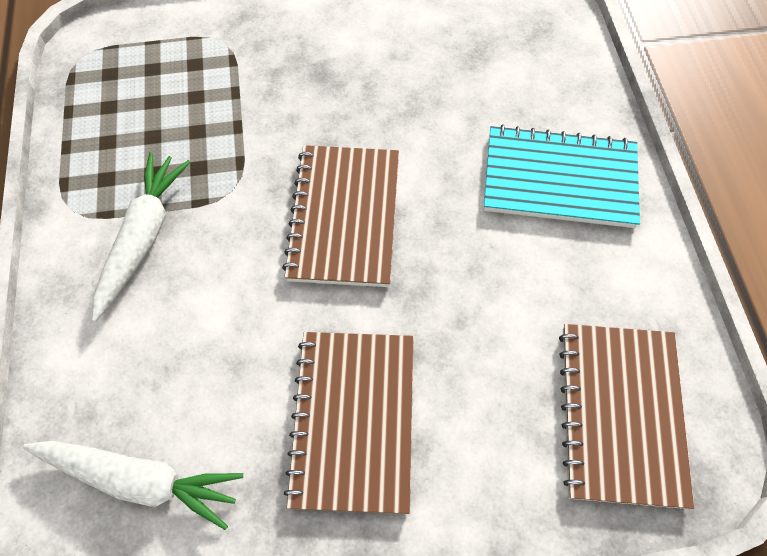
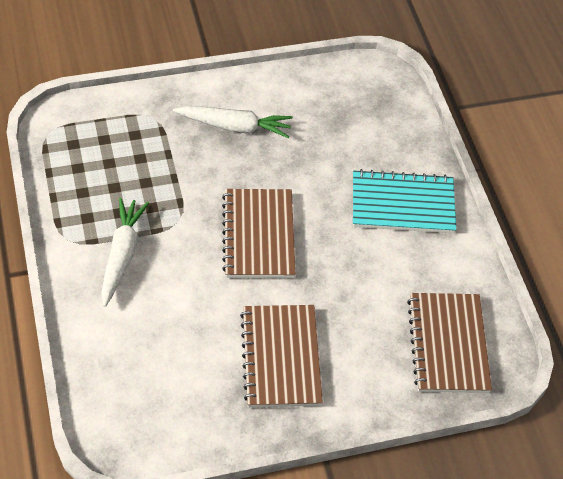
camera: 10 degrees left, 10 degrees down
(140, 479) = (150, 398): white carrot -> white carrot (234, 126)

